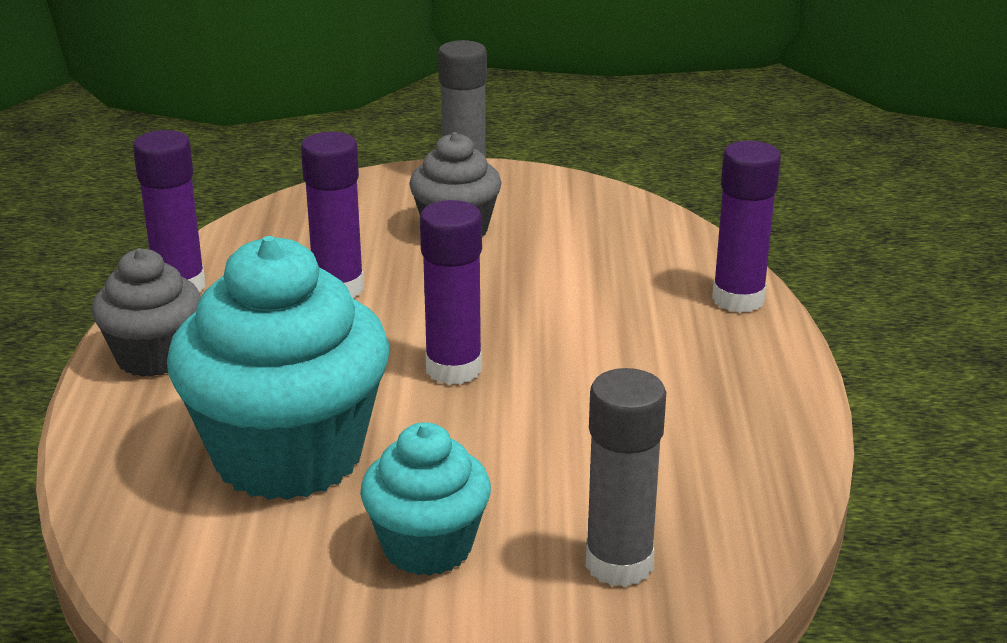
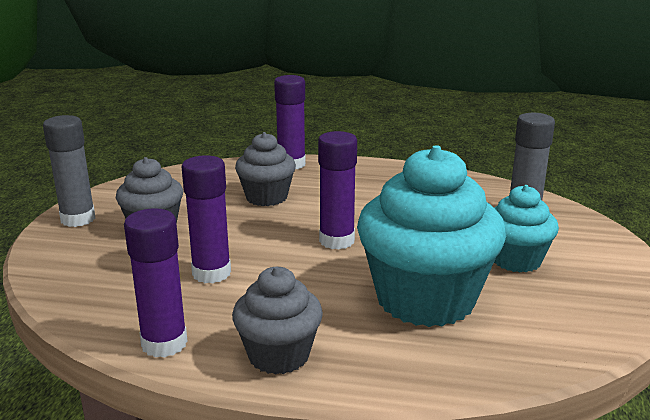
camera: 80 degrees left, 5 degrees down
(587, 295) = (266, 197): none -> grey cupcake

